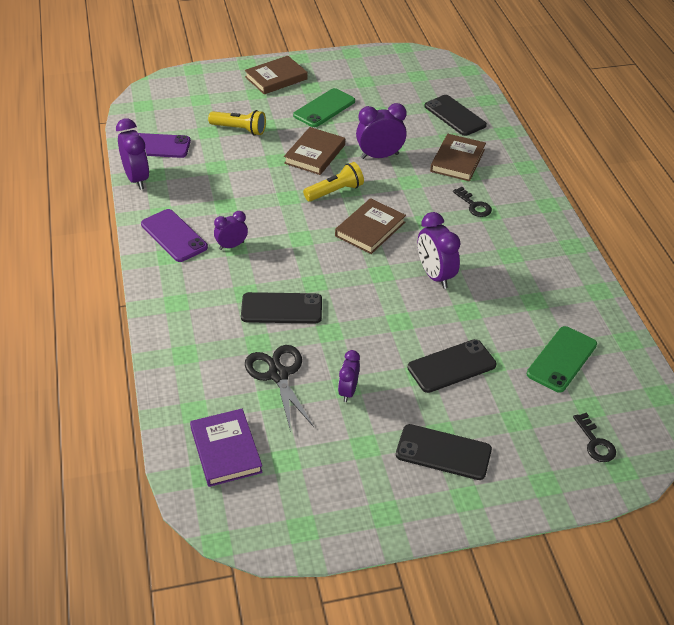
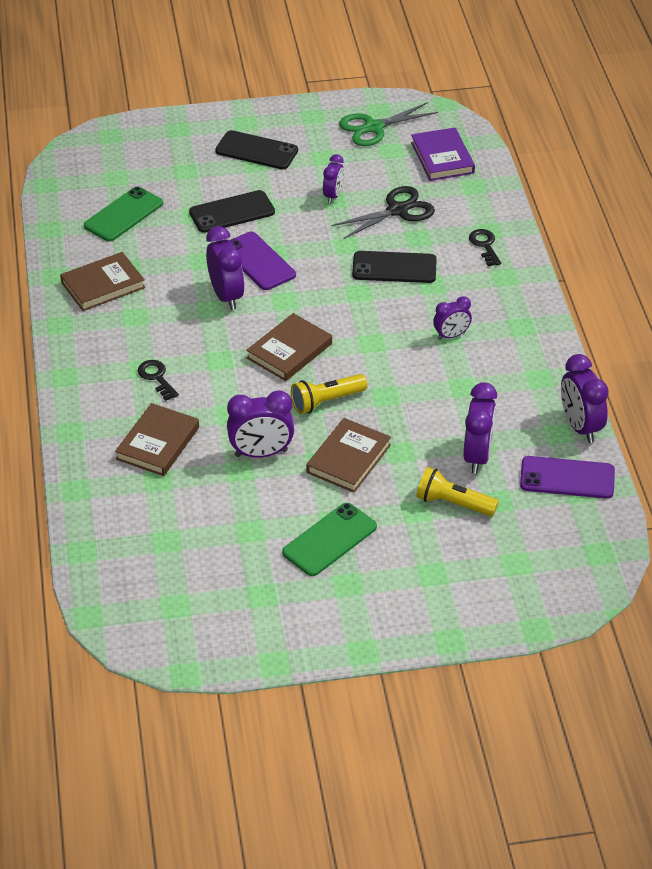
camera: 175 degrees left, 0 degrees up
(174, 236) = (519, 349): purple phone -> purple phone (258, 261)
(219, 158) = (477, 456): none -> purple clock
(276, 78) = (401, 605): brown book -> brown book (103, 285)
(278, 375) = (397, 210): black scissors -> black scissors turned 105 degrees counterclockwise
(308, 496) = (373, 127): none -> green scissors
(454, 116) = (139, 520): black phone -> none
(595, 442) = (123, 153): black key -> black key (485, 245)

